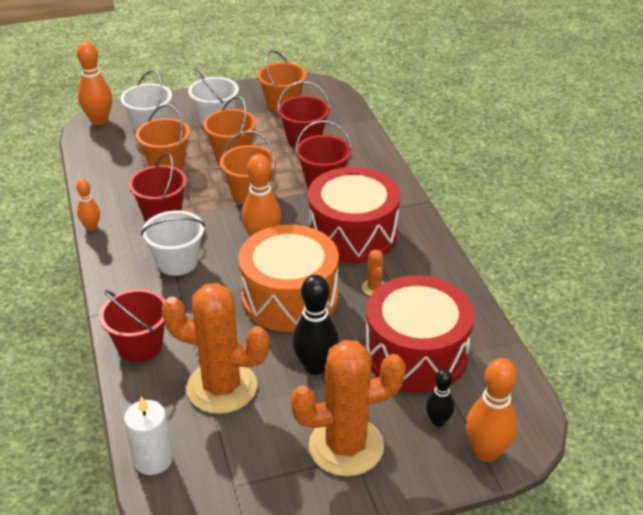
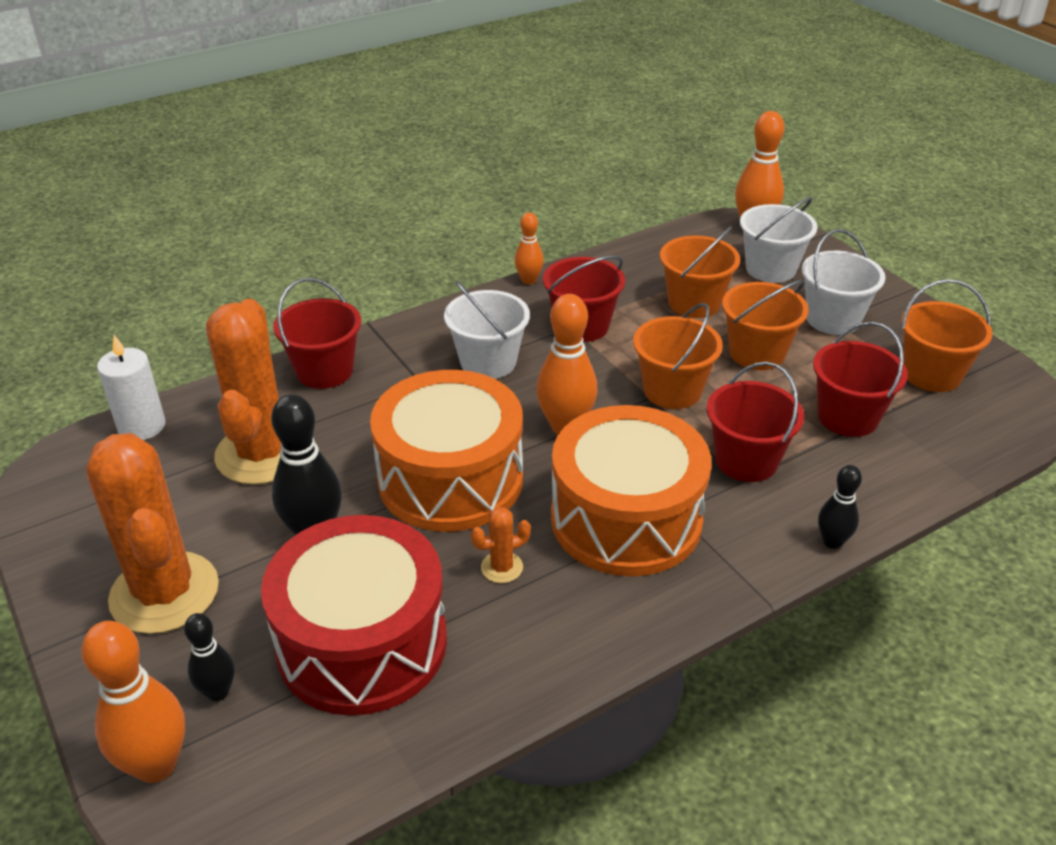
camera: 75 degrees right, 0 degrees up
(352, 234) = (626, 519): red drum -> orange drum
(394, 171) = (832, 542): none -> black bowling pin

